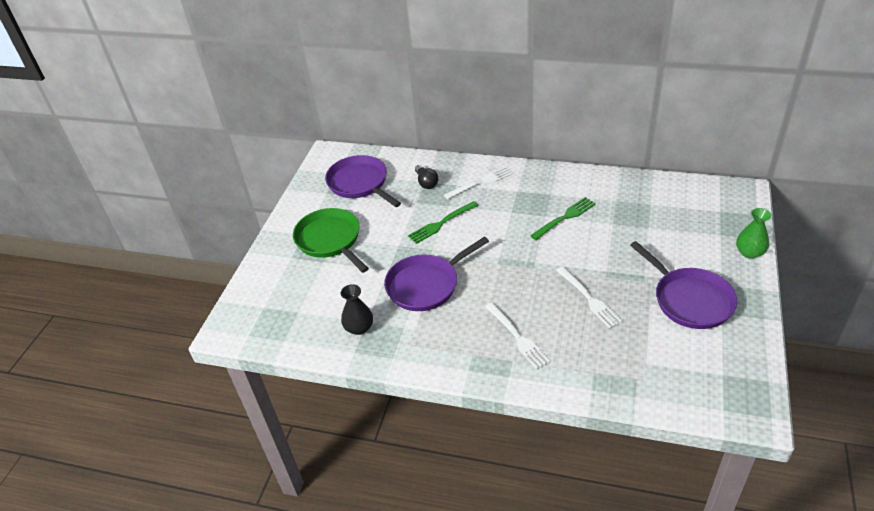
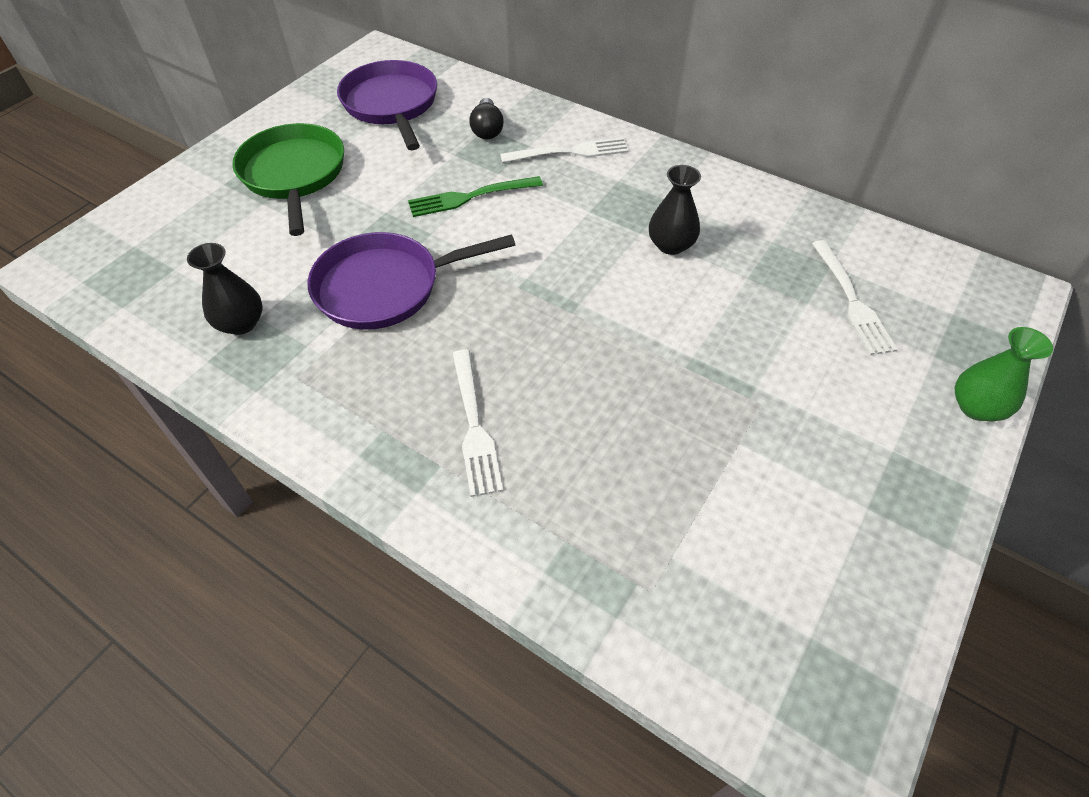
camera: 15 degrees right, 10 degrees up
(565, 218) = (671, 245): green fork -> black vase
(589, 299) = (635, 397): white fork -> white fork (851, 300)
(689, 300) = (816, 460): purple pan -> none

